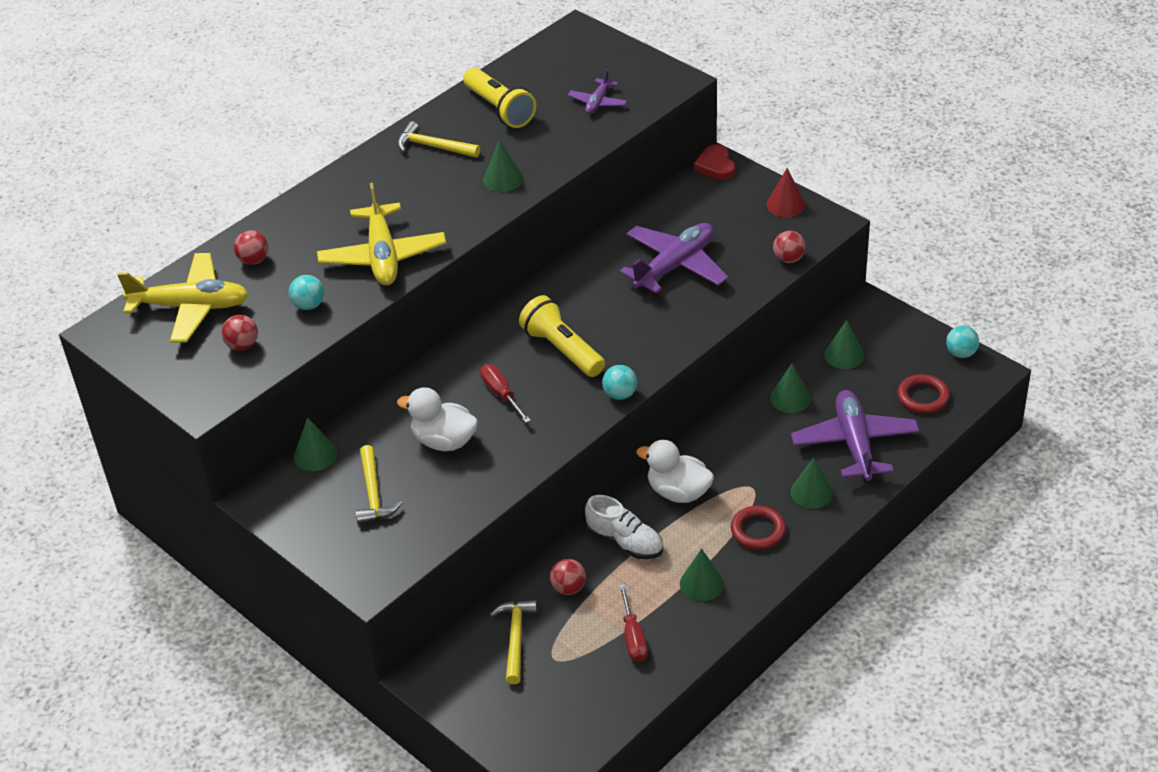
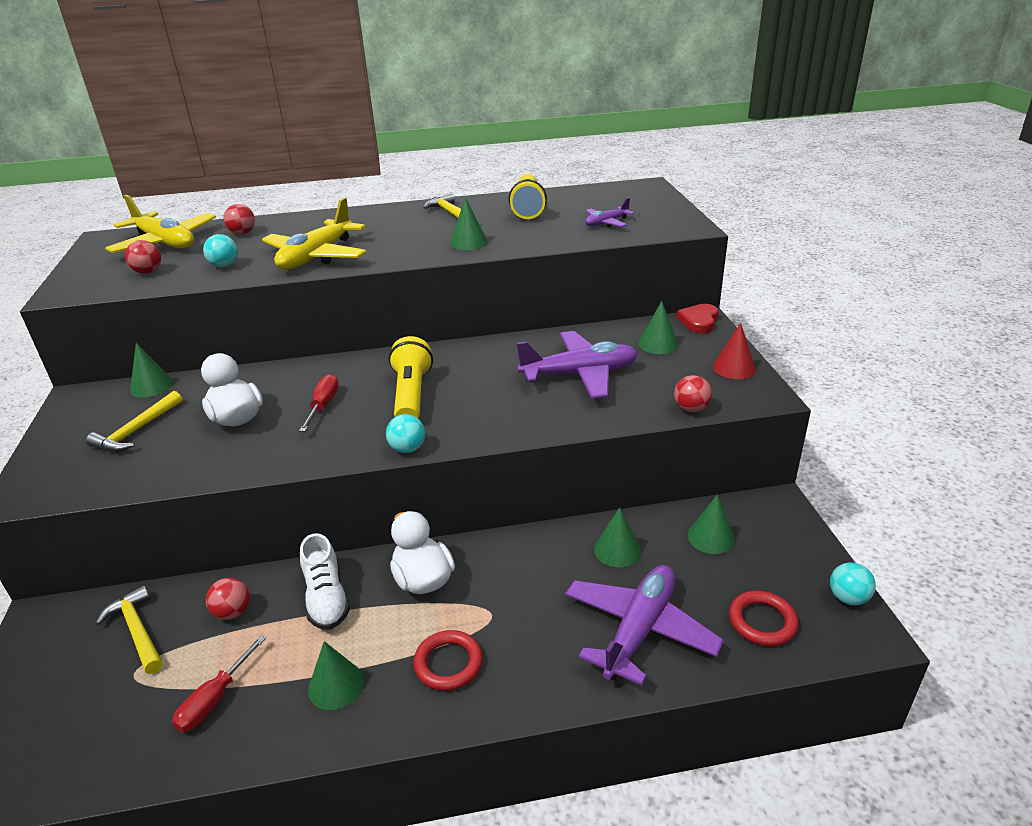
camera: 35 degrees right, 10 degrees down
(515, 638) = (137, 631): yellow hammer -> yellow hammer turned 75 degrees counterclockwise
(811, 492) = (543, 656): green cone -> green cone (658, 344)

